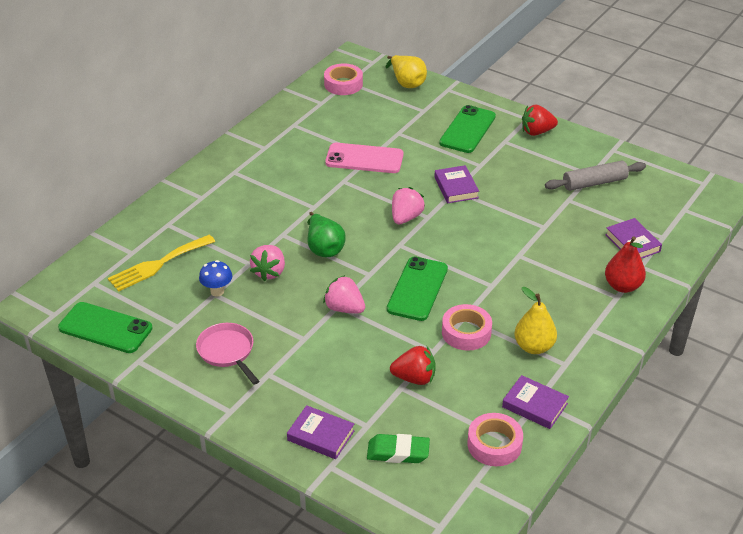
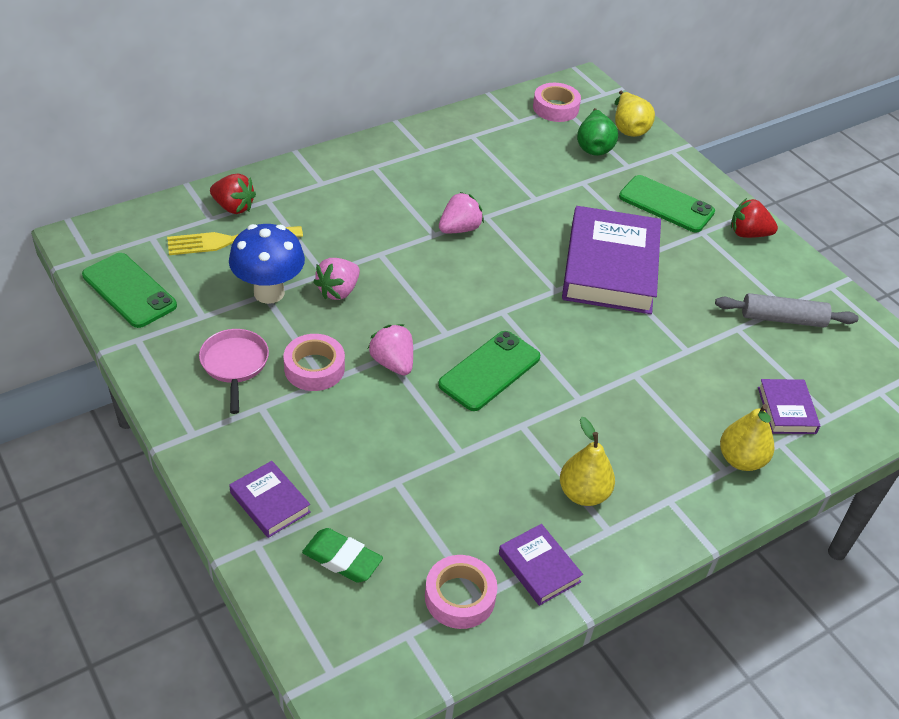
camera: 20 degrees right, 5 degrees up
(217, 291) = (269, 292): blue mushroom -> blue mushroom, size x1.87
(324, 248) = (415, 285): green pear -> green pear (594, 147)
(364, 159) = (525, 199): pink phone -> none
(406, 217) = (529, 282): pink strawberry -> pink strawberry (459, 229)
(414, 378) = (418, 476): red strawberry -> red strawberry (233, 207)
(456, 187) = (610, 267): purple book -> purple book, size x2.14
(466, 332) = (513, 444): pink tape -> pink tape (314, 368)
(467, 130) = (666, 204): green phone -> green phone turned 75 degrees clockwise
(622, 286) = (741, 460): red pear -> yellow pear

